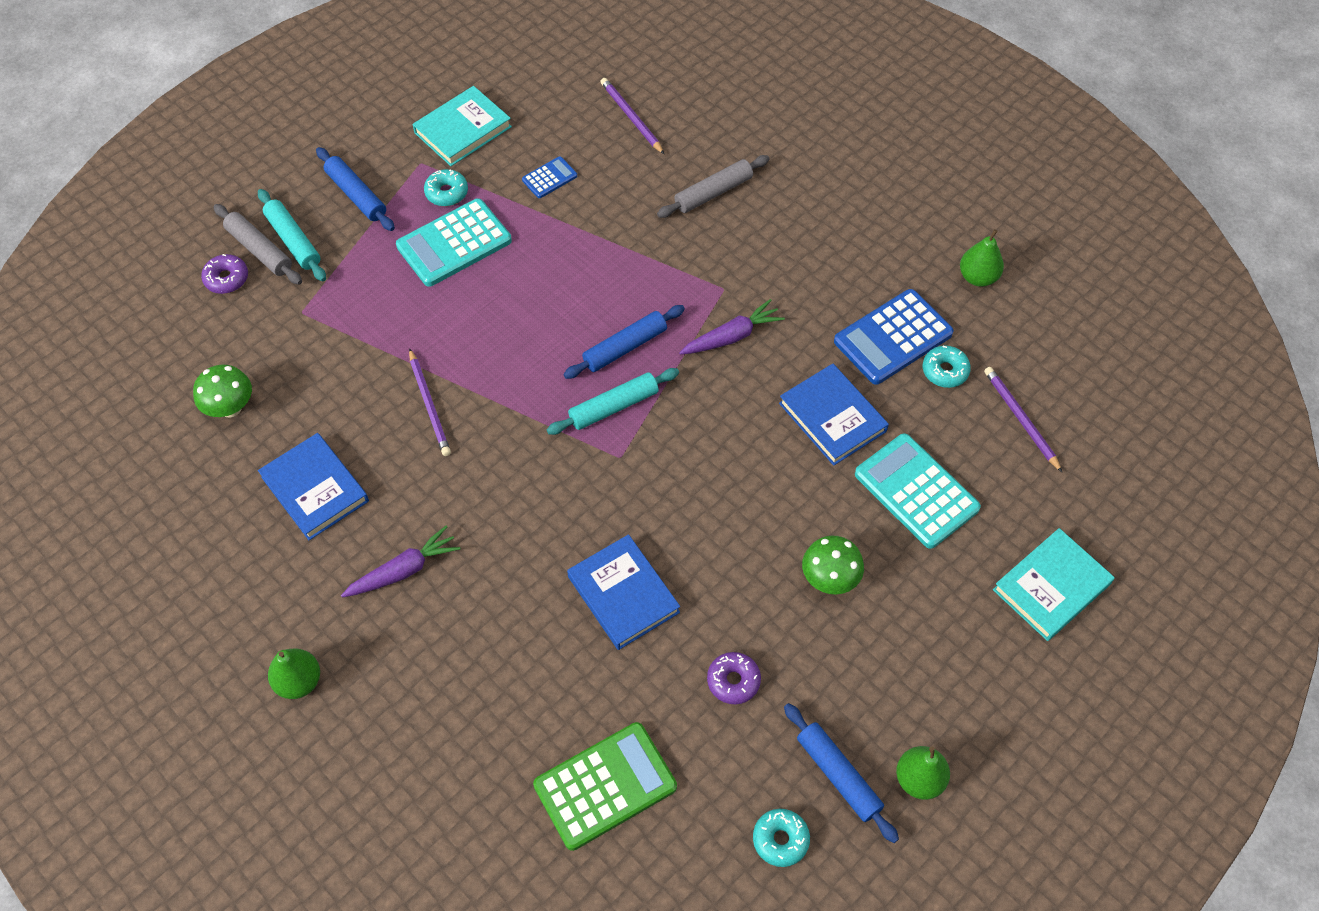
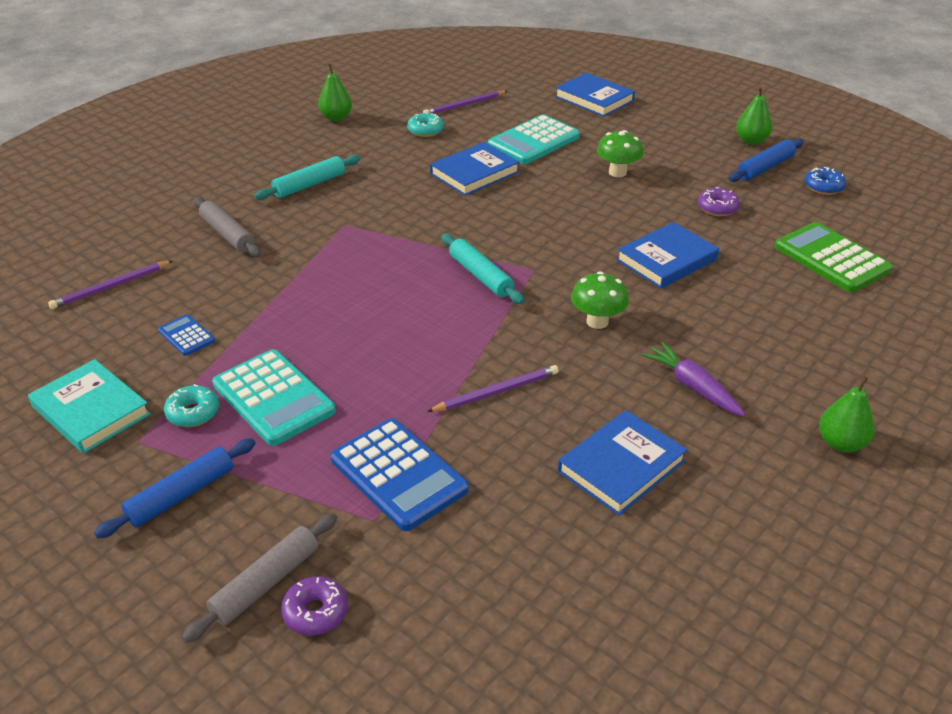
camera: 95 degrees left, 20 degrees down
(230, 408) = (527, 565): green mushroom -> green mushroom (597, 321)
(293, 241) = (253, 548): turquoise rolling pin -> turquoise rolling pin (309, 185)
(625, 347) = (413, 273): blue rolling pin -> none
(731, 336) = (397, 219): purple carrot -> none
(780, 840) = (823, 187): turquoise donut -> blue donut
(892, 337) = (395, 150): blue calculator -> blue calculator (398, 474)
(1051, 587) = (594, 99): turquoise book -> blue book

